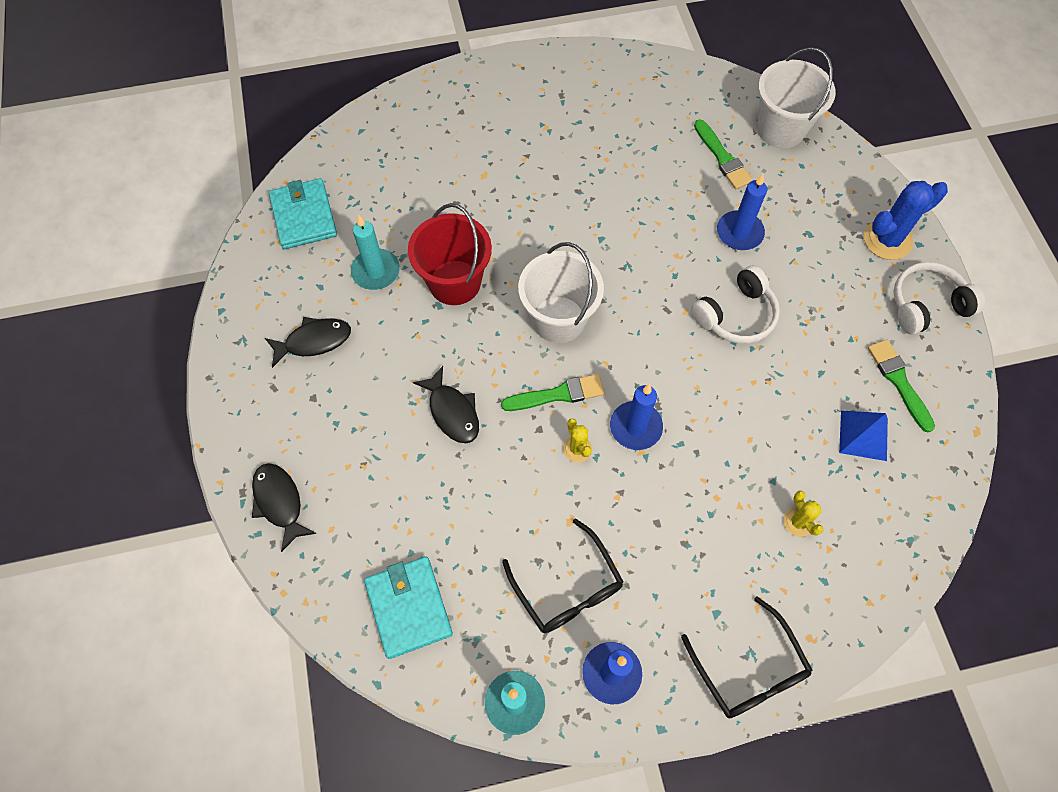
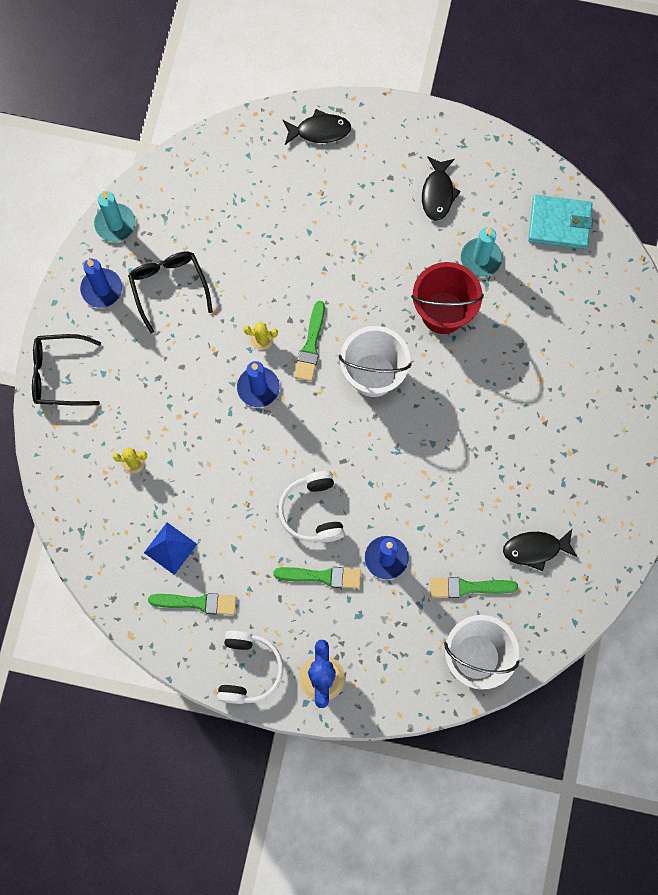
camera: 115 degrees right, 10 degrees up
(409, 607) = (206, 185): turquoise wallet -> none
(452, 412) = (333, 266): black fish -> black fish (535, 549)
(567, 587) = (169, 287): black glasses -> black glasses turned 75 degrees clockwise
(794, 279) = (322, 576): none -> green brush

